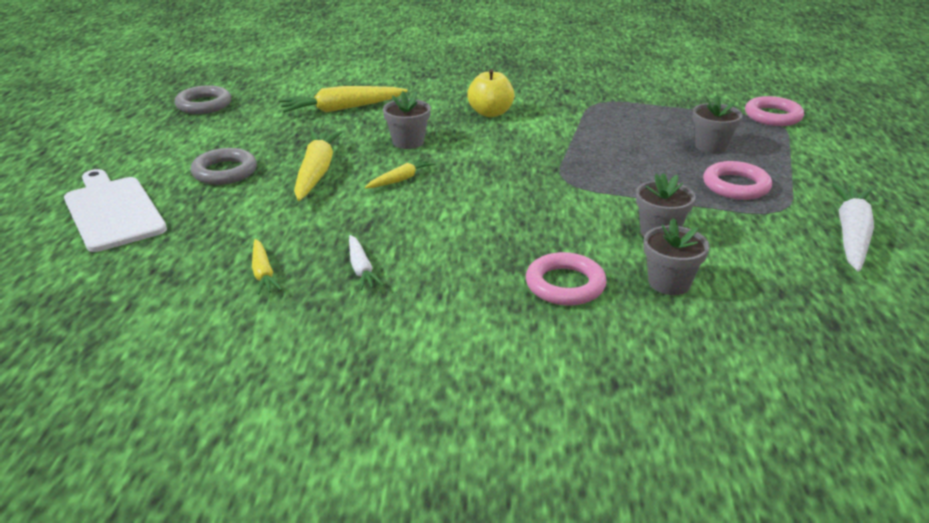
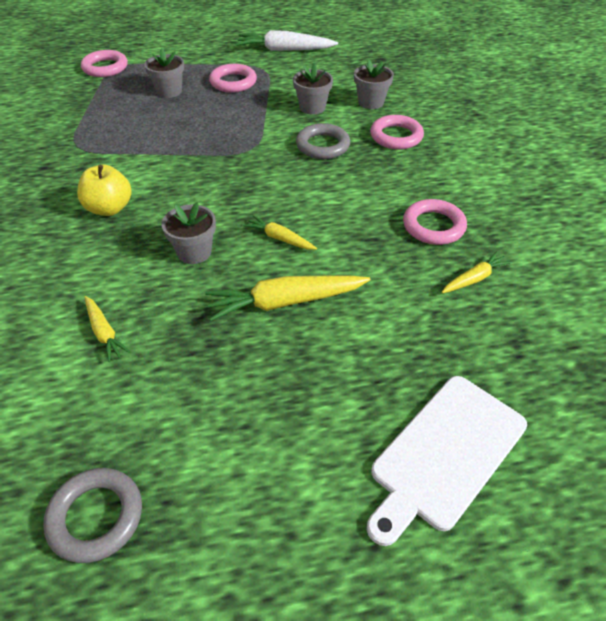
camera: 105 degrees left, 15 degrees up
(225, 171) = (311, 385): grey ring -> grey ring (323, 146)
(342, 109) = (104, 332): yellow carrot -> yellow carrot, size x0.55
(361, 268) = (433, 226): white carrot -> pink ring

